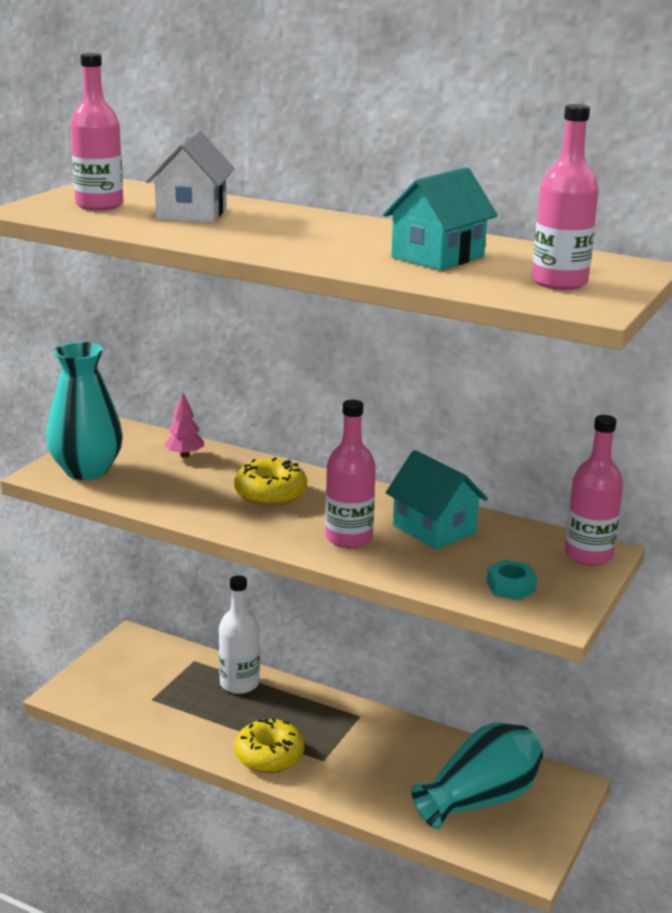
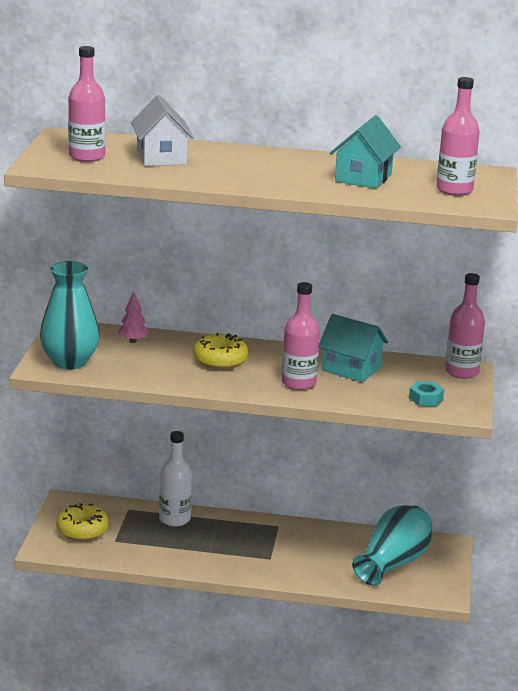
camera: 20 degrees left, 0 degrees up
(269, 756) = (230, 563): yellow donut -> yellow donut (82, 531)

